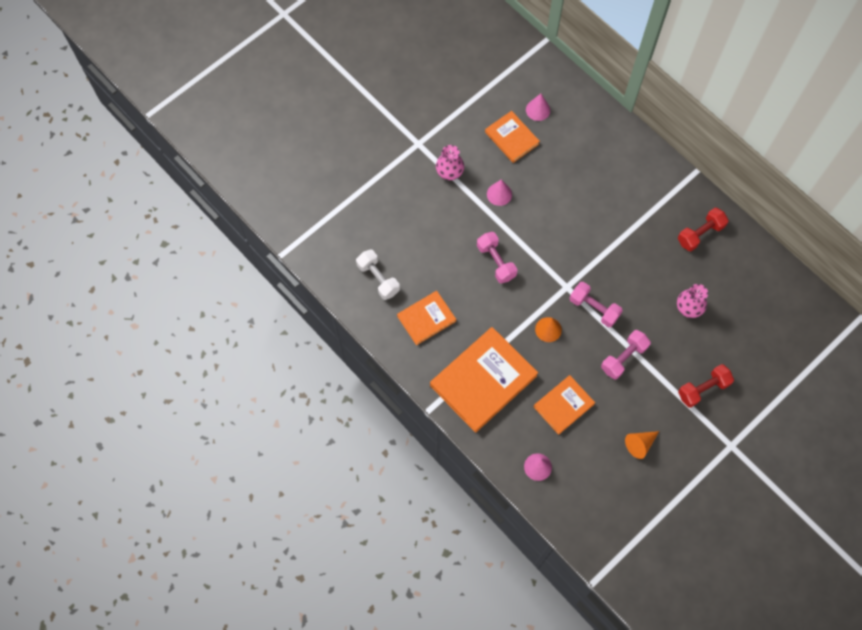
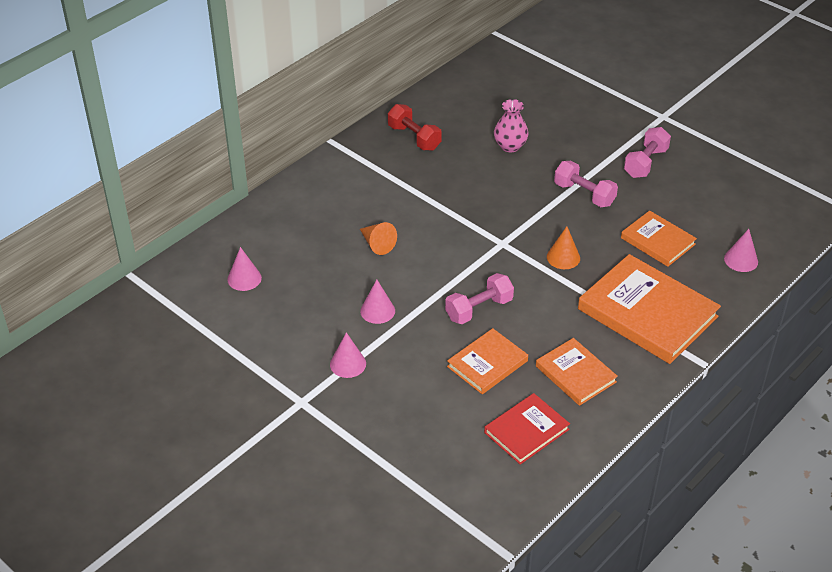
camera: 95 degrees left, 25 degrees down
(378, 279) = (526, 431): white dumbbell -> red book
(449, 172) = (348, 364): pink vase -> pink cone
(512, 138) = (289, 302): orange book -> orange book (487, 364)
(594, 308) = (526, 219): pink dumbbell -> pink dumbbell (645, 163)
(640, 444) = (684, 180): orange cone -> orange cone (377, 244)
(703, 389) = (605, 135): red dumbbell -> none

